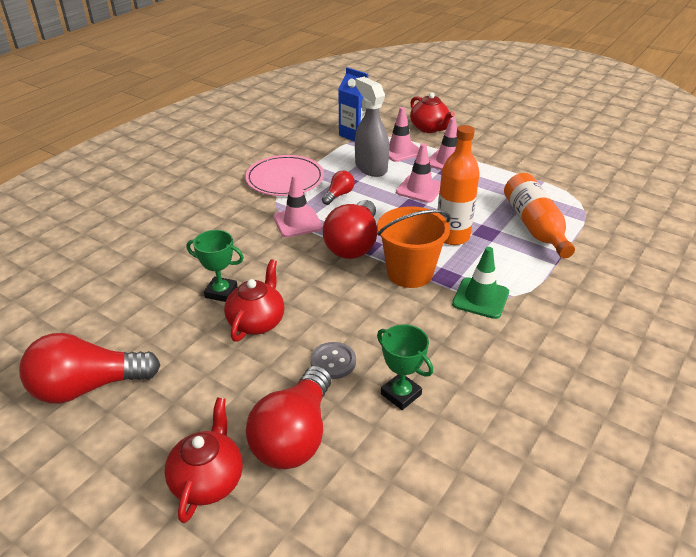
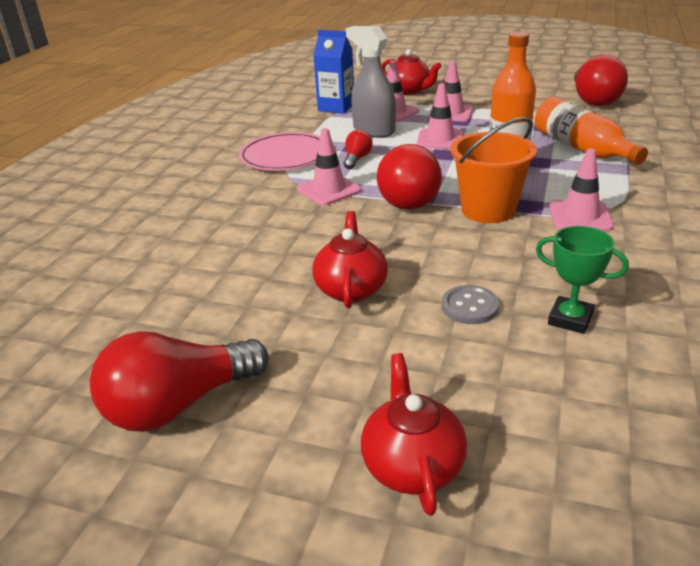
camera: 15 degrees left, 5 degrees down
(221, 292) = (286, 270): green trophy -> none
(294, 436) = (483, 390): red light bulb -> red light bulb (593, 100)
(480, 298) = (580, 216): green traffic cone -> pink traffic cone

